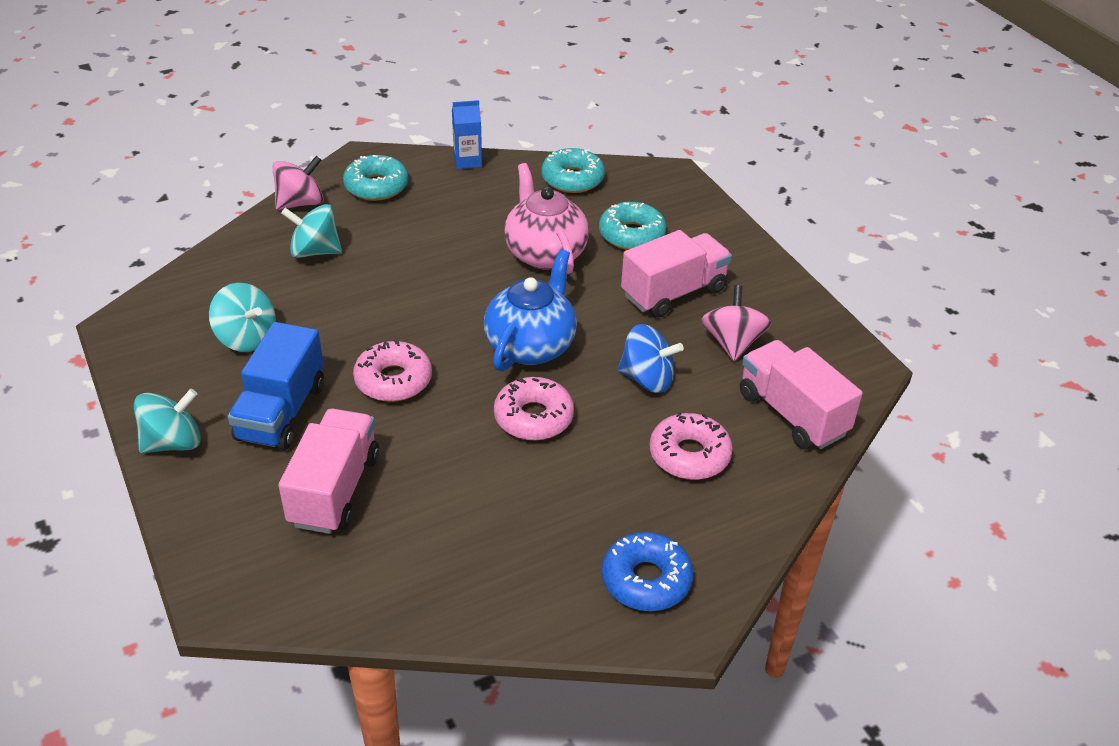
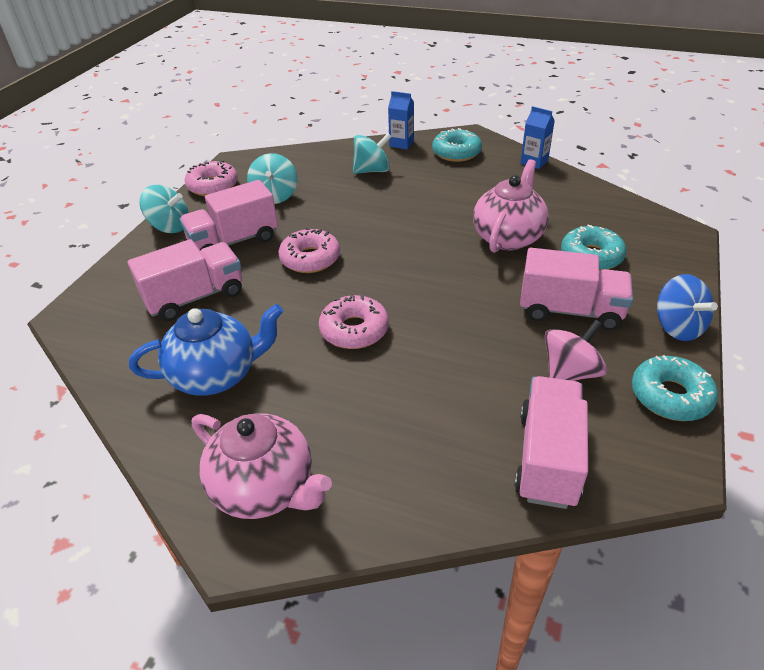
camera: 50 degrees right, 0 degrees up
(281, 412) = (234, 241): blue truck -> pink truck
(300, 203) = (401, 143): pink spinning top -> blue carton
(315, 251) = (372, 170): turquoise spinning top -> turquoise spinning top turned 105 degrees clockwise
(531, 346) = (417, 286): blue teapot -> blue teapot (216, 374)
(572, 179) = (595, 202): turquoise donut -> turquoise donut (670, 396)
(646, 580) = (265, 488): blue donut -> pink teapot
(647, 379) = (465, 355): blue spinning top -> blue spinning top (677, 327)
(689, 455) = (420, 427): pink donut -> pink donut (213, 186)

